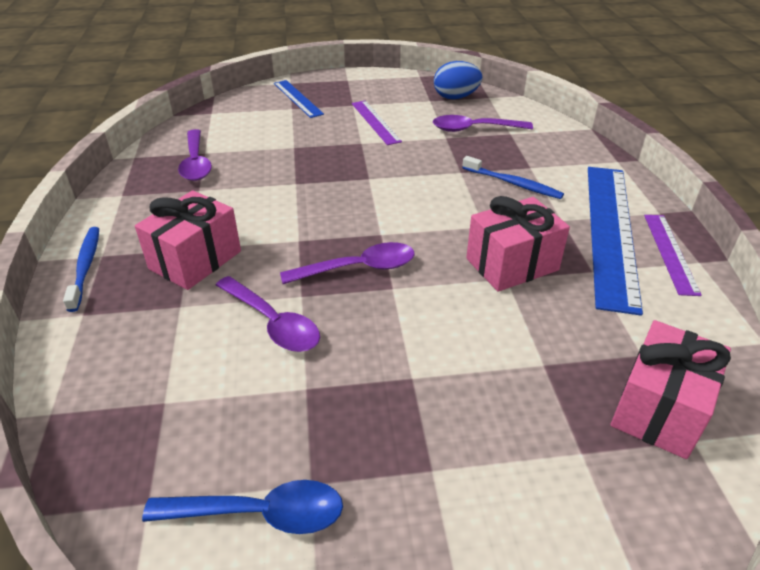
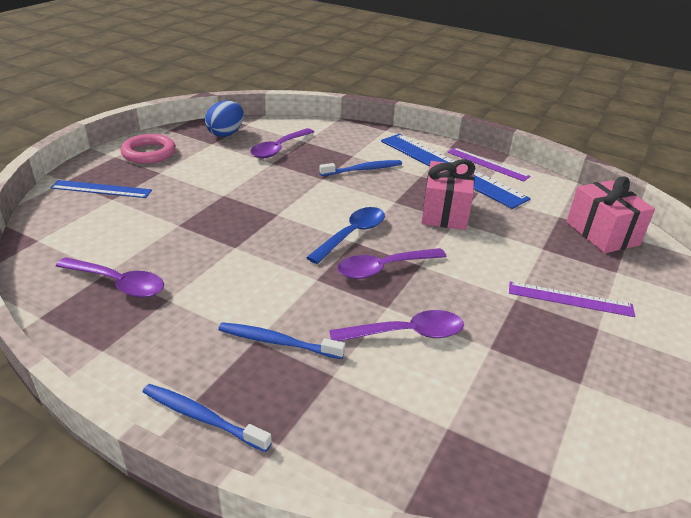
camera: 55 degrees left, 5 degrees down
(195, 260) = (278, 342): pink gift -> blue toothbrush
(259, 513) = (594, 417): blue spoon -> blue spoon (352, 235)
(358, 268) = (384, 268): purple spoon -> purple spoon turned 135 degrees counterclockwise
(372, 87) = (149, 153): none -> pink ring
(375, 122) = (204, 176): purple ruler -> purple ruler (570, 299)

